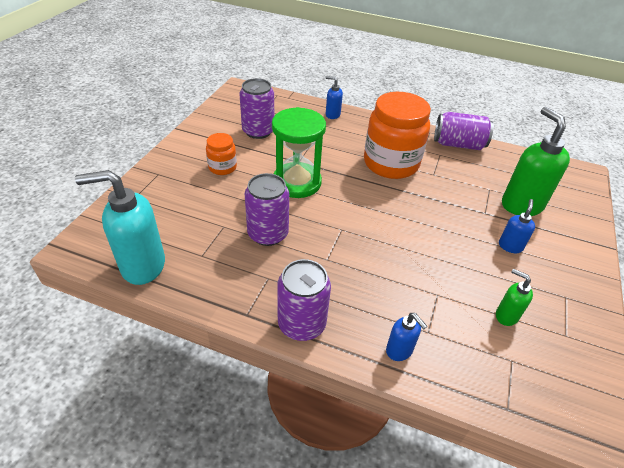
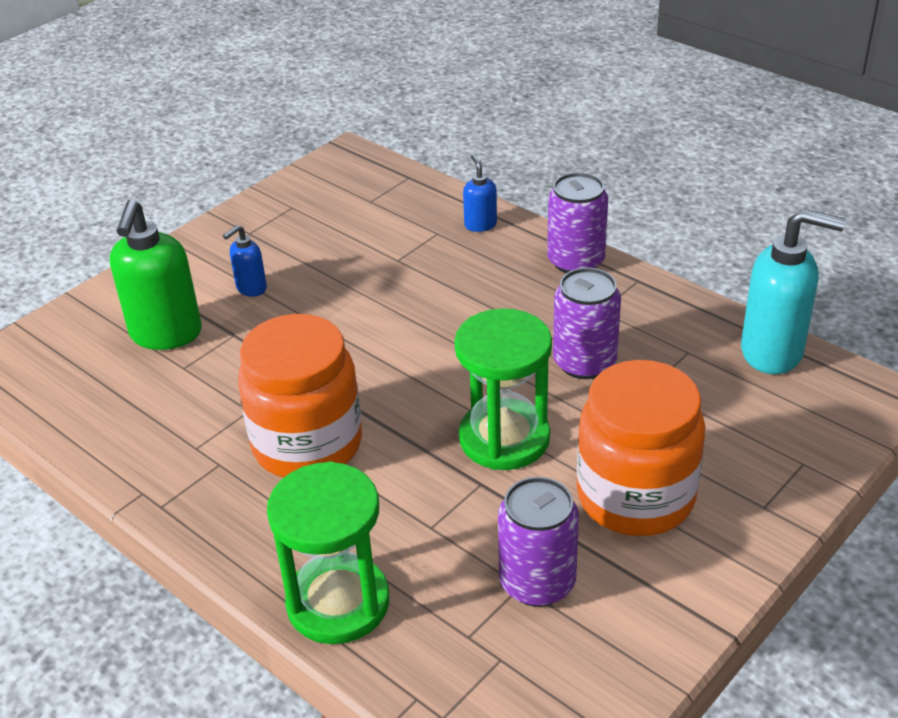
camera: 155 degrees left, 5 degrees down
(222, 167) = (635, 497): orange jar -> orange jar, size x2.07
(332, 115) = (338, 603): blue soap dispenser -> green hourglass
(458, 144) = (136, 462): purple can -> none
(506, 315) = (338, 230): green soap dispenser -> none

